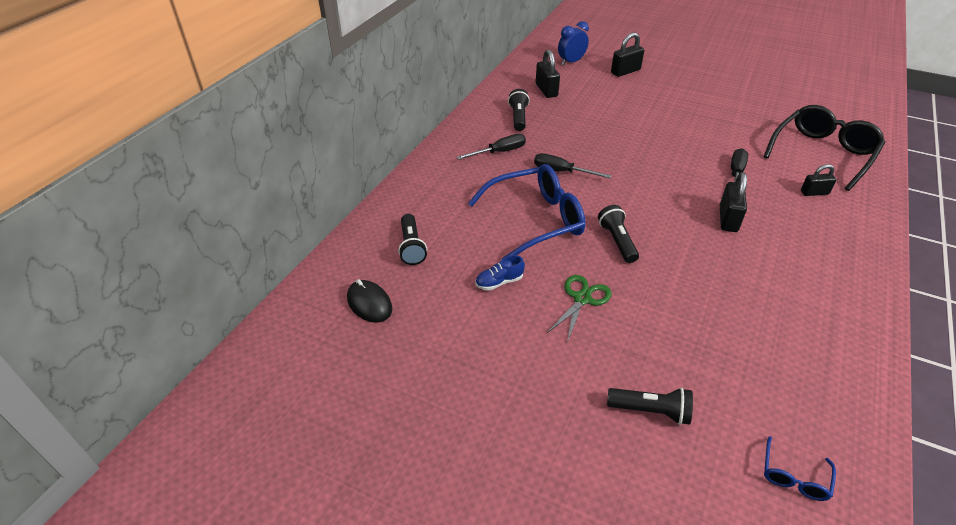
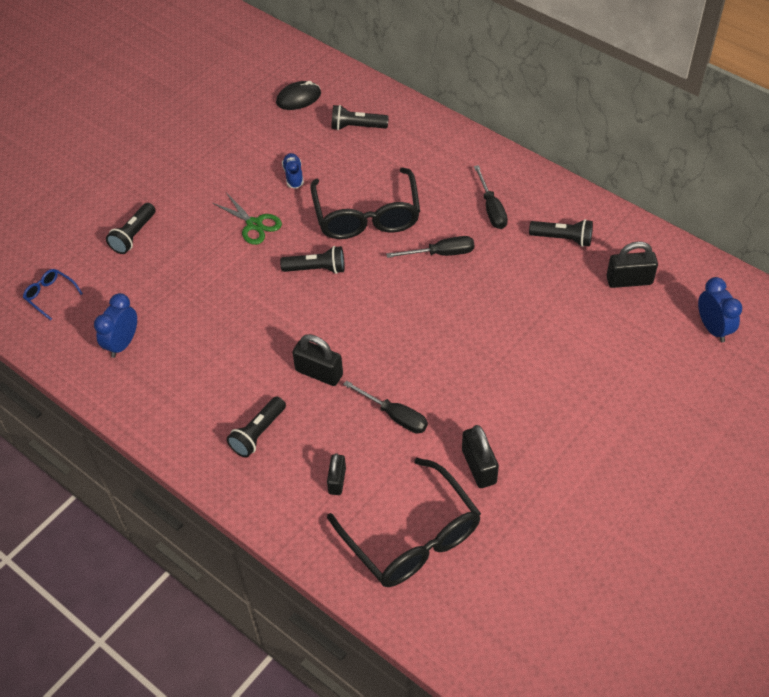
camera: 105 degrees right, 10 degrees up
(536, 220) = (367, 216): blue glasses -> black glasses
(561, 171) = (441, 253): black screwdriver -> black screwdriver turned 45 degrees clockwise
(625, 71) = (676, 386): black padlock -> black padlock (479, 466)
(803, 371) = (123, 343): none -> blue clock
(814, 243) = (258, 433): none -> black flashlight

